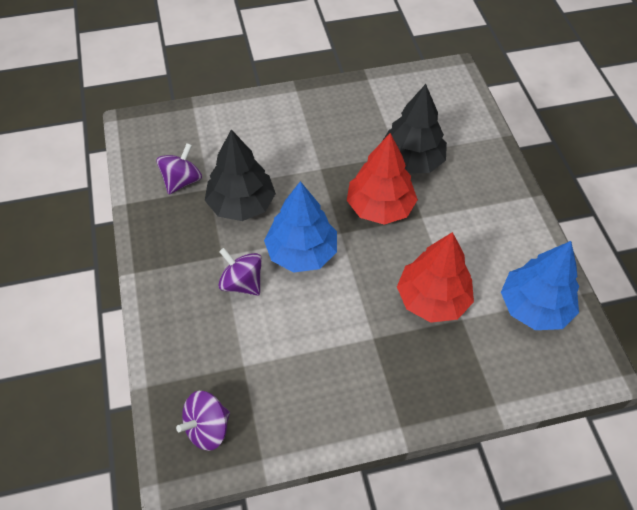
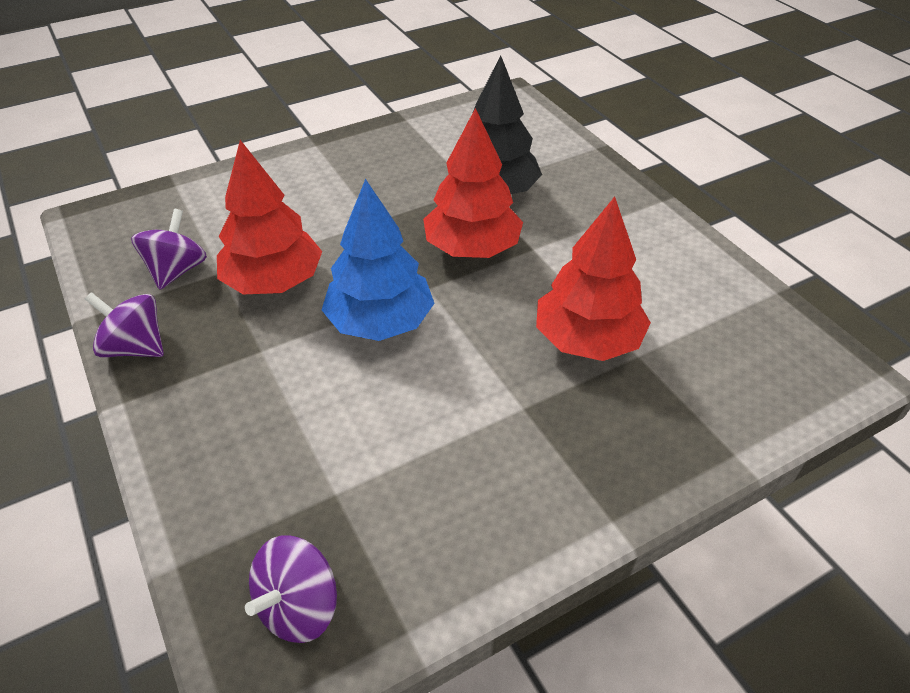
camera: 15 degrees left, 10 degrees down
(241, 204) = (274, 281): black tree -> red tree
(242, 283) = (301, 379): purple spinning top -> purple spinning top (135, 347)
(534, 307) = (726, 320): blue tree -> none

